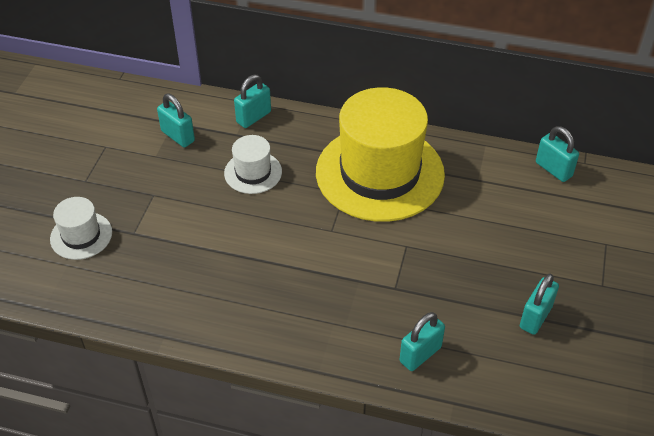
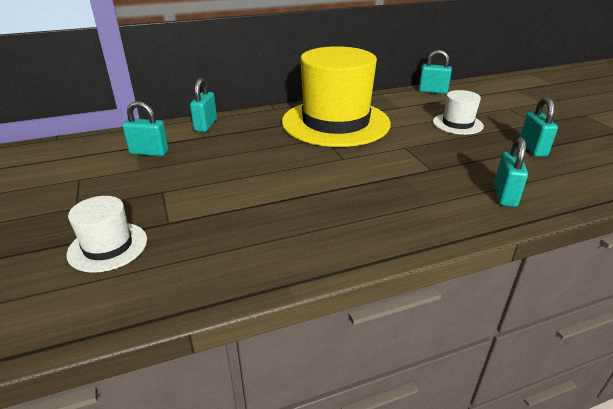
camera: 35 degrees left, 15 degrees down
(253, 172) = (240, 151): white hat -> white hat (457, 124)

